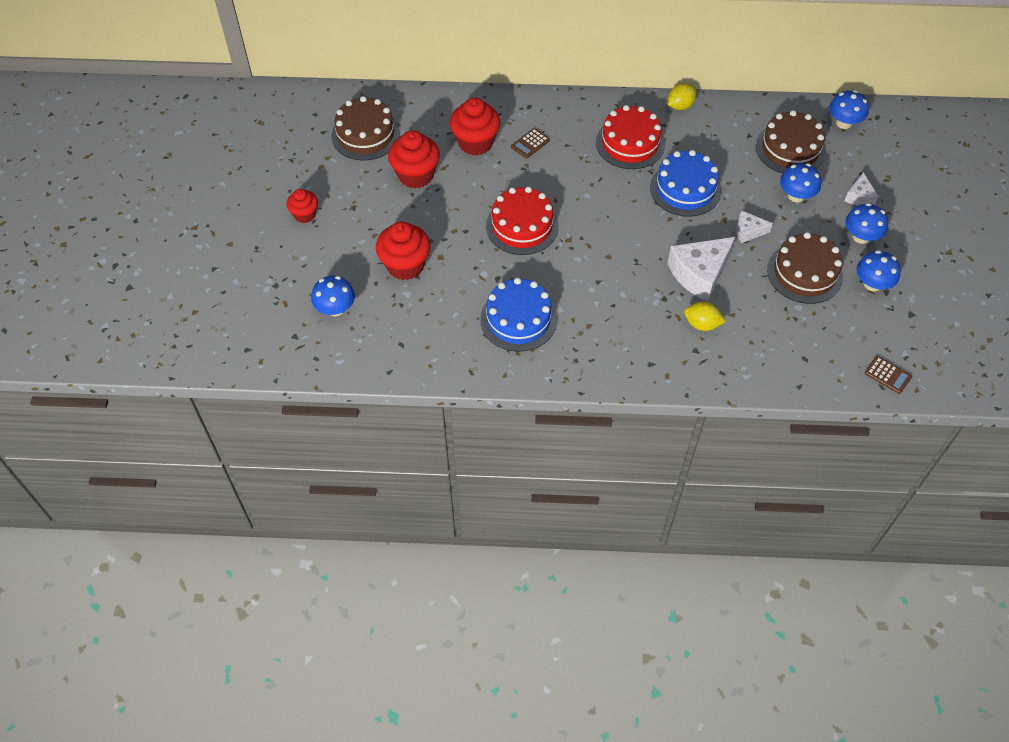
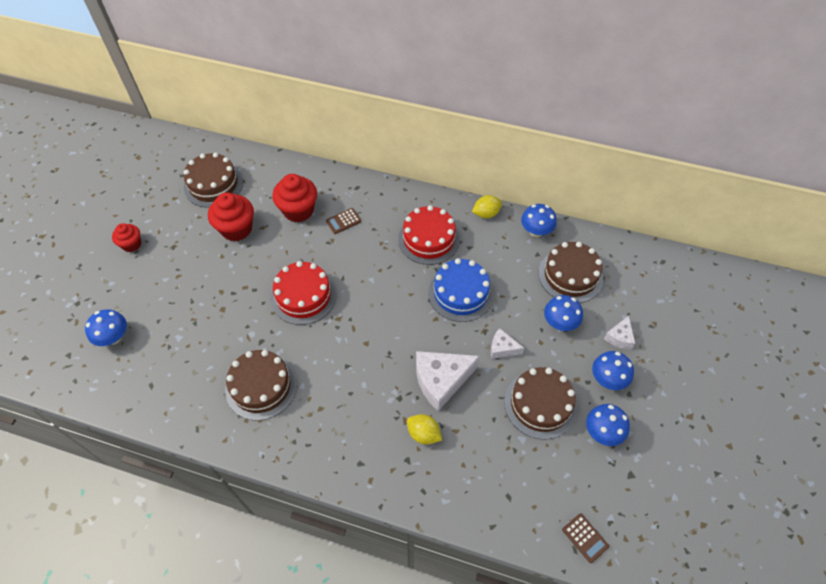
camera: 15 degrees right, 0 degrees up
(405, 265) = (189, 310): red cupcake -> none
(518, 319) = (261, 386): blue cake -> brown cake
(843, 123) = (629, 261): blue mushroom -> blue mushroom (536, 231)

